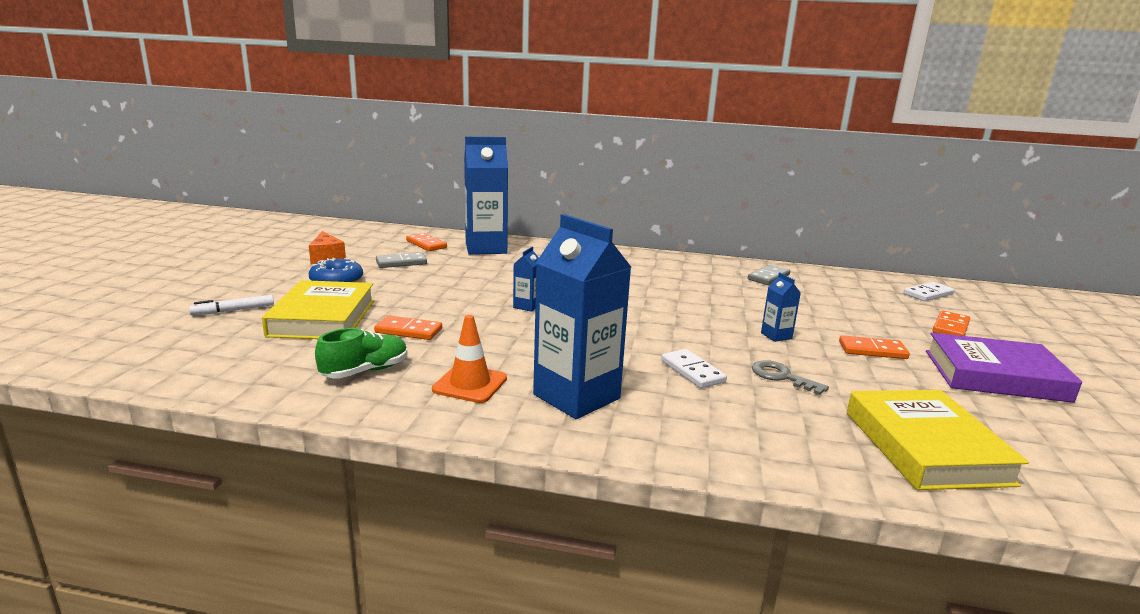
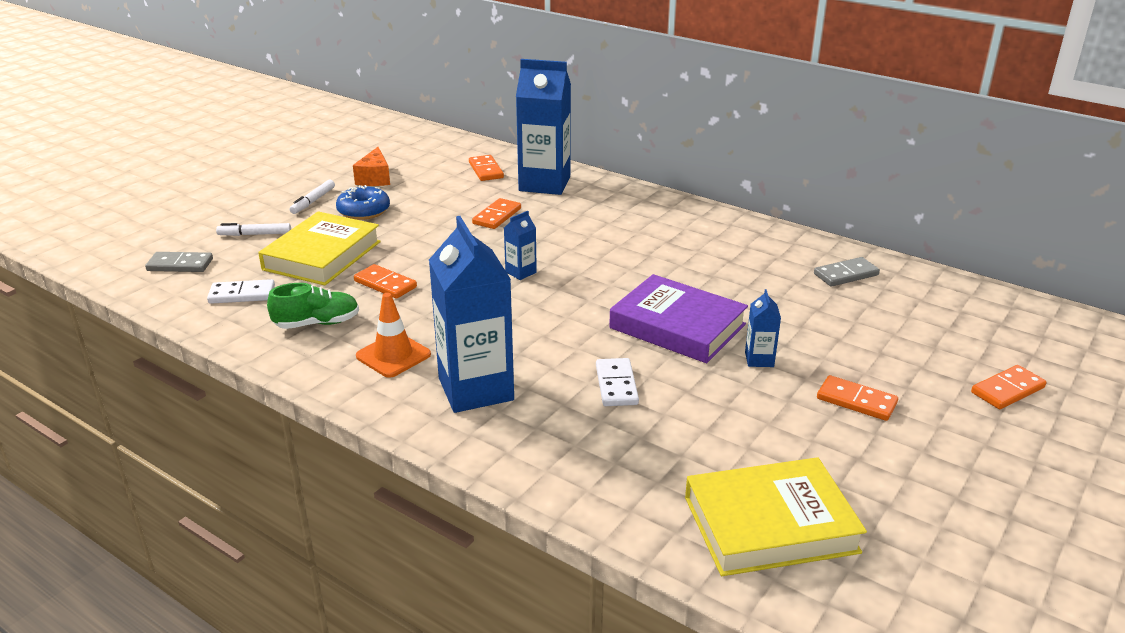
camera: 25 degrees right, 10 degrees up
(277, 280) = (313, 201): none -> white marker
(401, 263) = (441, 194): grey domino -> grey domino (180, 265)
(466, 272) = (497, 216): none -> orange domino
(782, 377) = (706, 411): grey key -> none
(926, 447) = (770, 525): yellow book -> yellow book turned 60 degrees clockwise
(928, 294) = (1045, 335): white domino -> white domino (242, 294)
(995, 375) = (975, 465): purple book -> purple book (677, 326)

